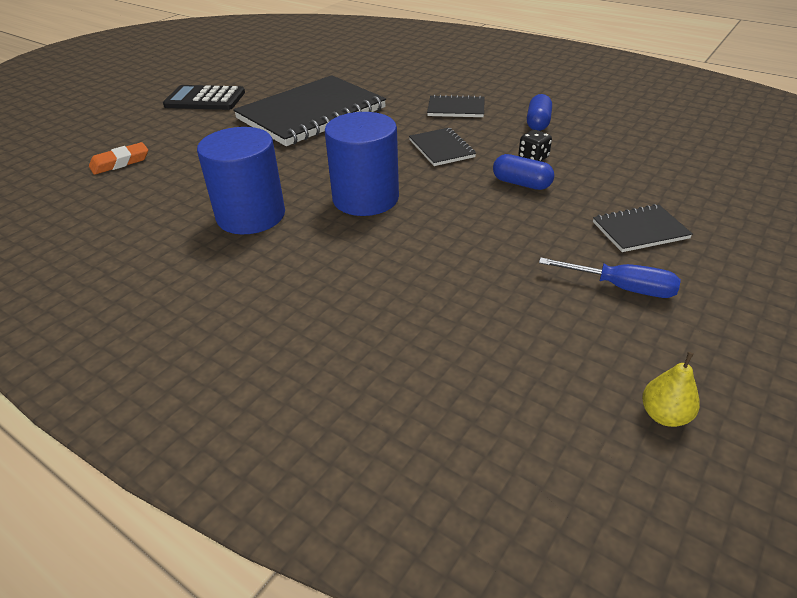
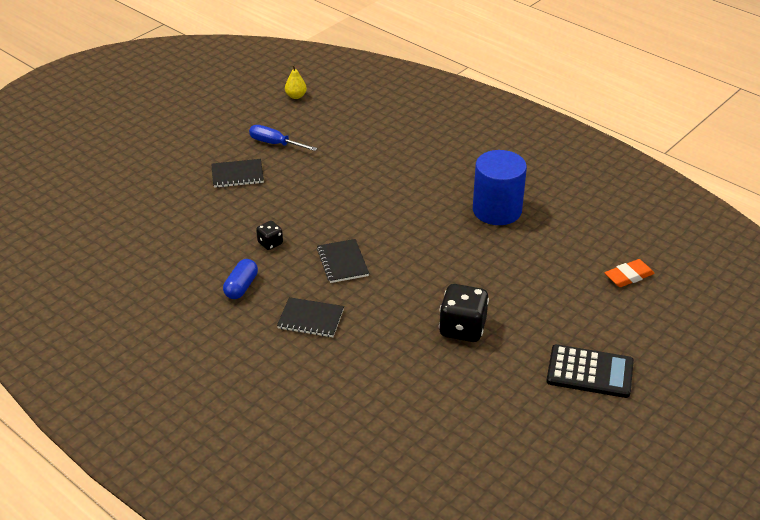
camera: 175 degrees left, 0 degrees up
(311, 113) = (462, 328): black notebook -> black dice
(365, 198) = (413, 217): blue cylinder -> none
(521, 183) = (293, 219): blue capsule -> none

